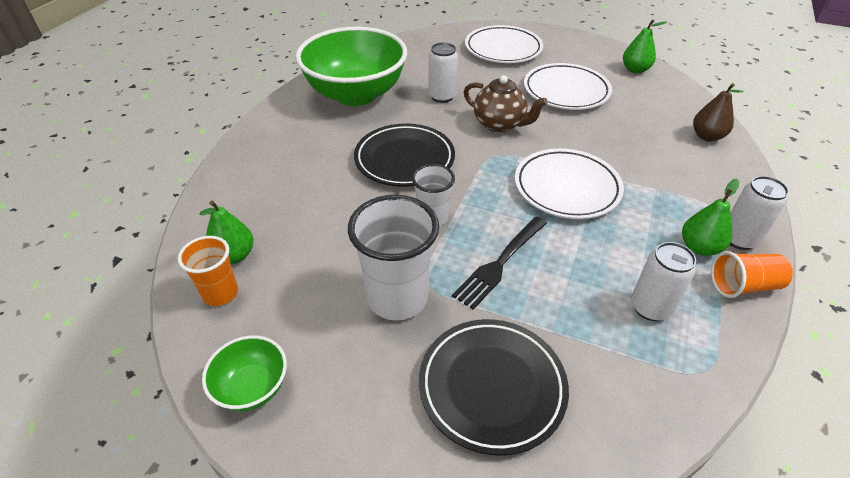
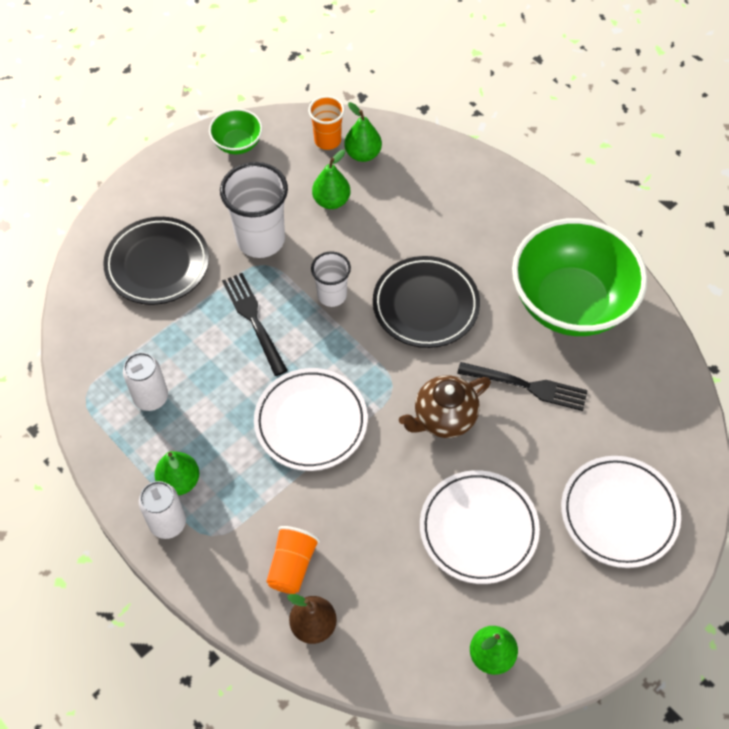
camera: 115 degrees right, 15 degrees up
(313, 258) = (331, 201): none -> green pear
(442, 96) = (527, 386): white can -> black fork
(743, 285) = (125, 482): orange cup -> orange cup (292, 565)

